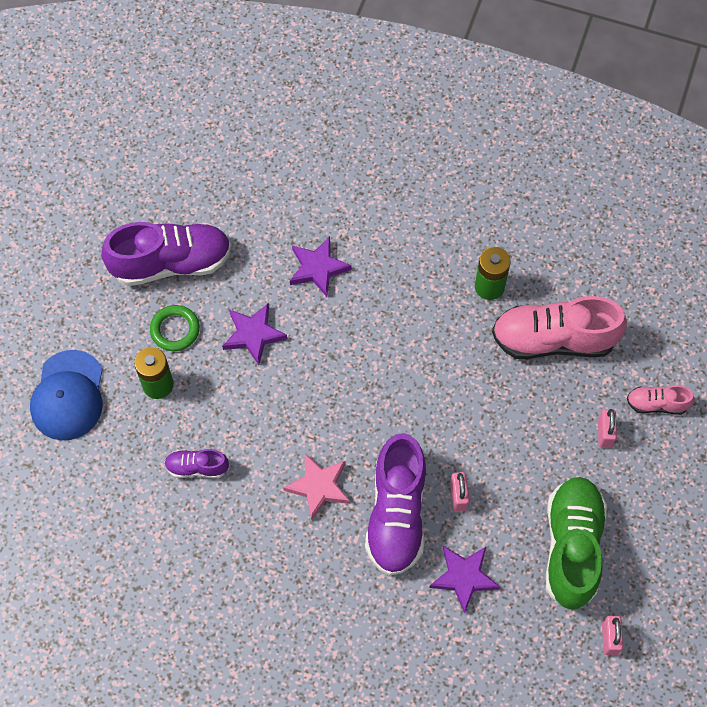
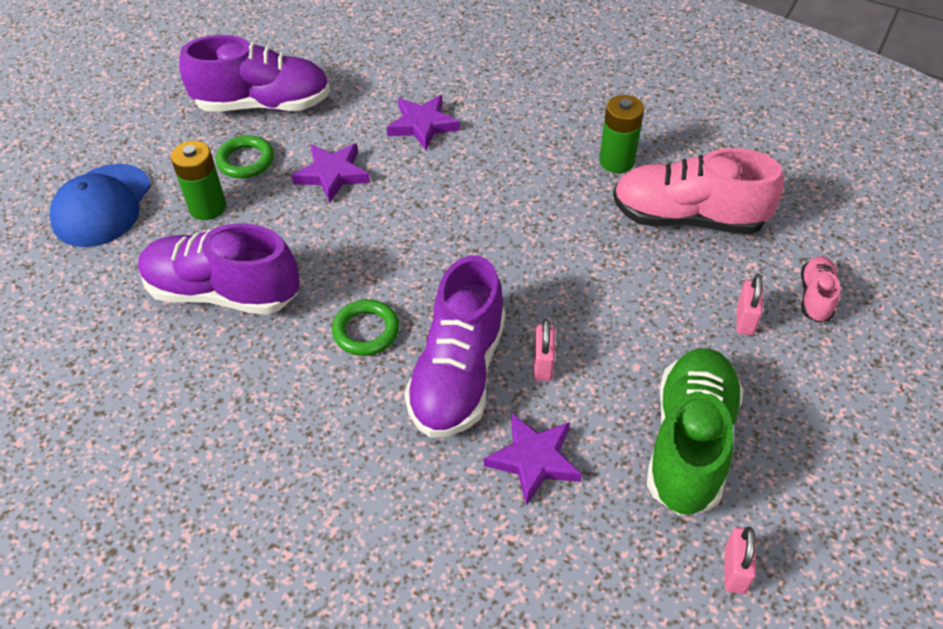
camera: 10 degrees right, 15 degrees down
(197, 467) = (223, 292): purple shoe -> purple shoe, size x2.05
(319, 487) = (366, 331): pink star -> green ring
(656, 404) = (815, 297): pink shoe -> pink shoe turned 90 degrees clockwise

